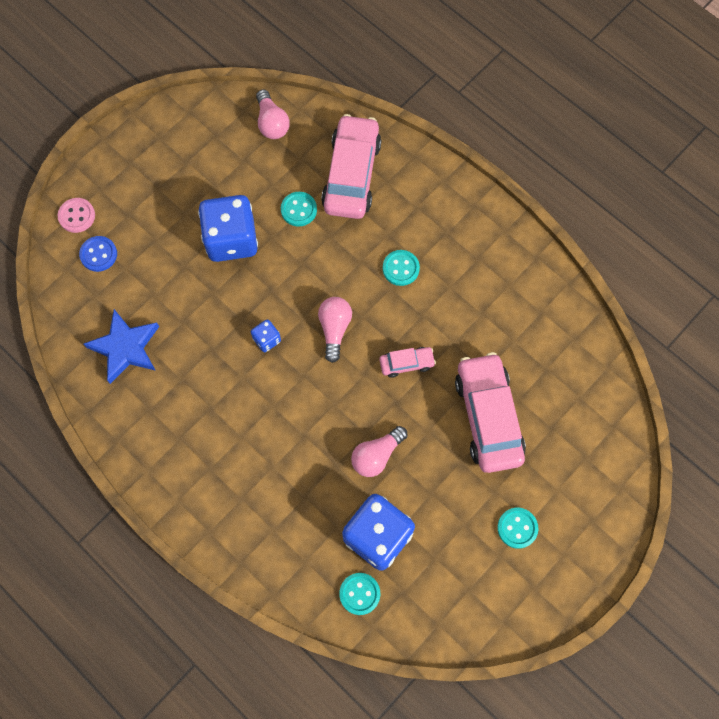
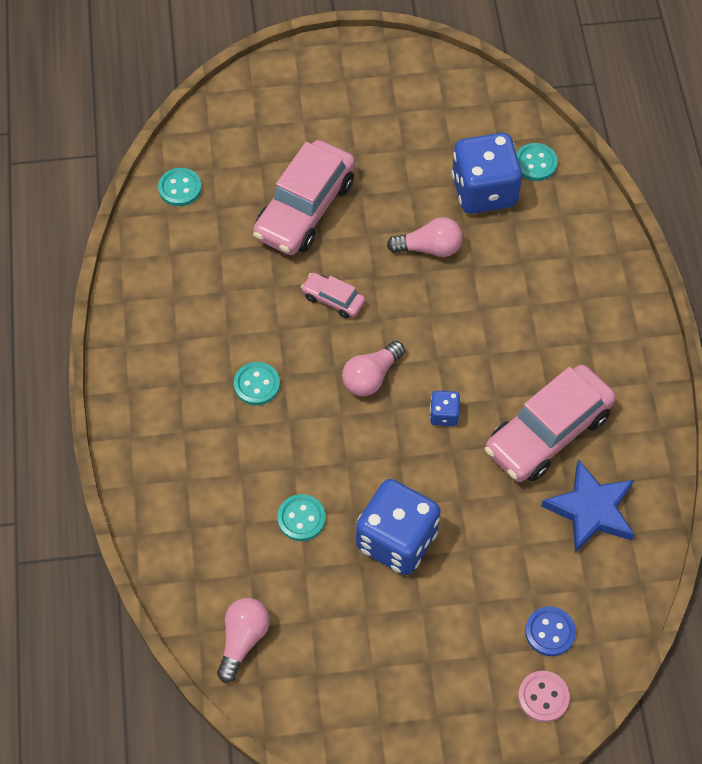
camera: 140 degrees left, 10 degrees down
(351, 175) = (214, 514): pink car -> pink car (548, 432)
(517, 528) = (363, 118): turquoise button -> turquoise button (180, 188)

